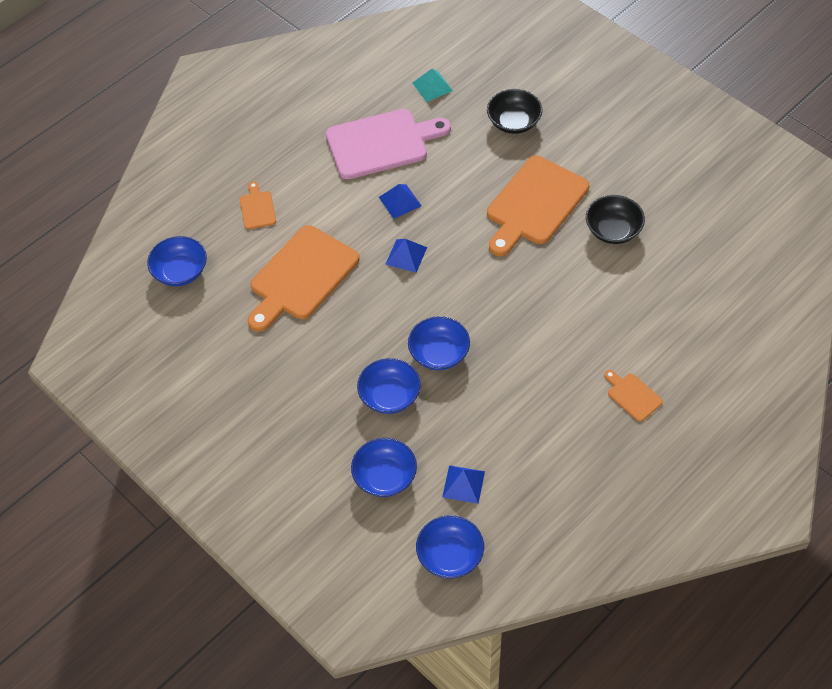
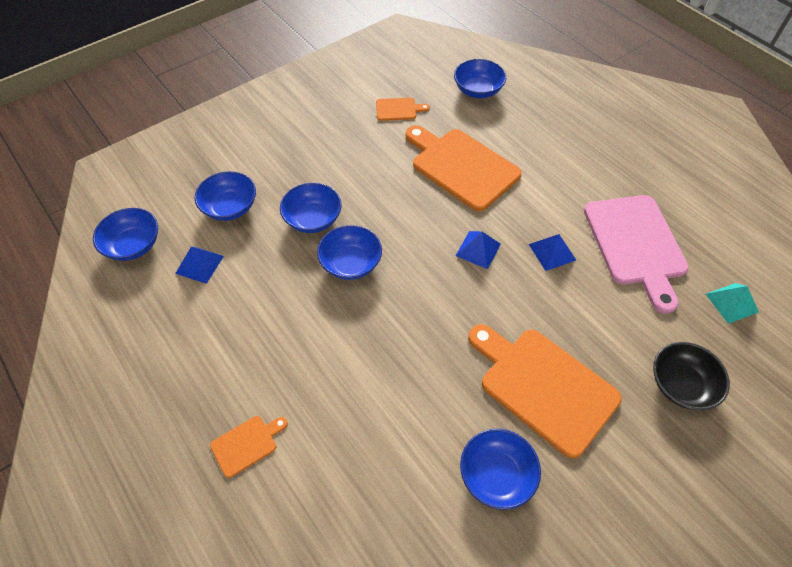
camera: 95 degrees right, 0 degrees up
(257, 208) = (546, 141): orange cutting board -> orange cutting board (398, 109)
(613, 230) = (496, 475): black bowl -> blue bowl

